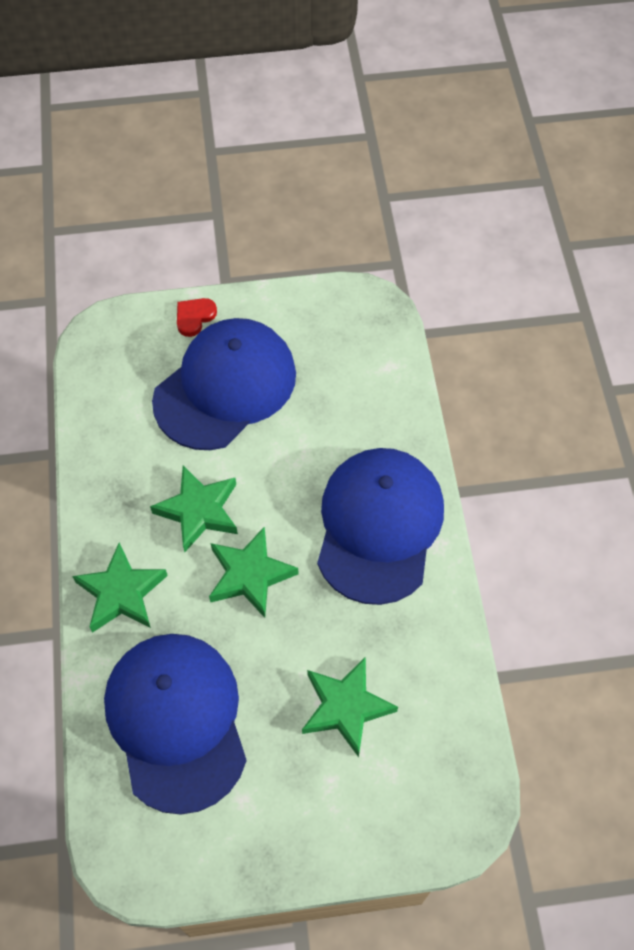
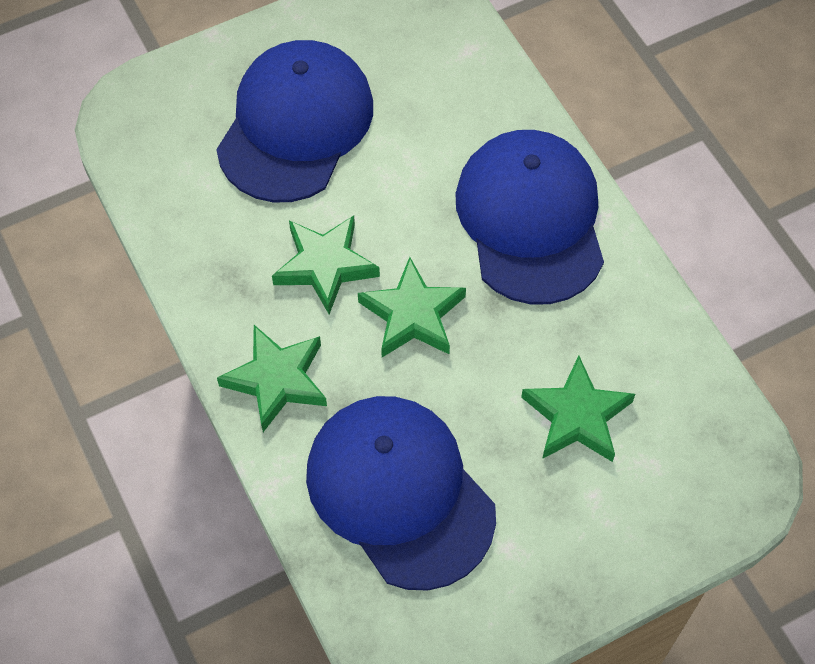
camera: 20 degrees left, 0 degrees up
(194, 317) = (226, 60): red heart -> none

